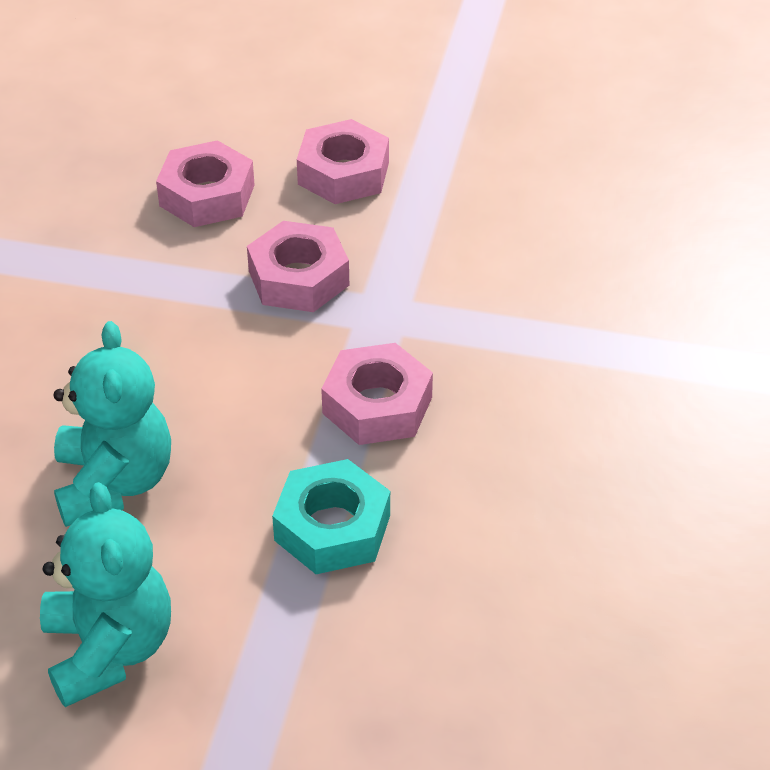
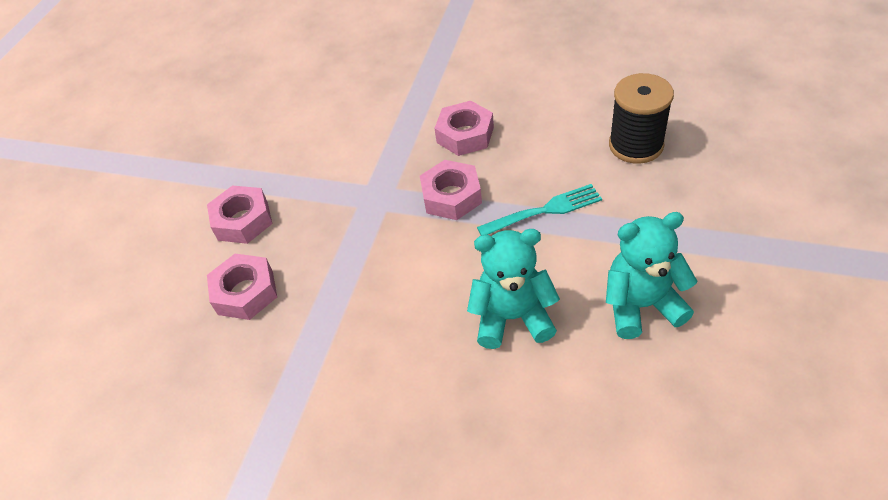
camera: 80 degrees left, 5 degrees up
(298, 278) = (339, 237): pink nut -> pink nut (465, 135)
(332, 528) = (543, 211): turquoise nut -> turquoise fork
(500, 680) = (636, 145): none -> black spool

